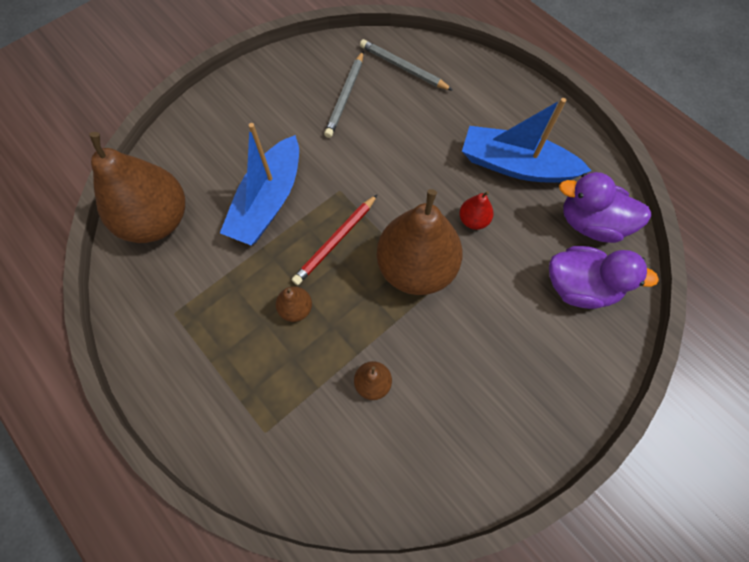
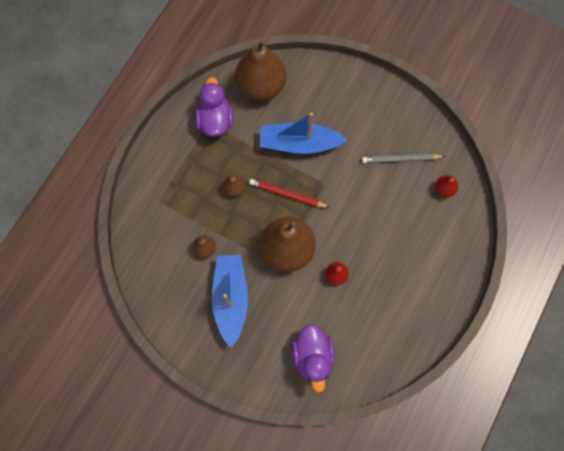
camera: 70 degrees right, 5 degrees up
(403, 68) = (444, 189): grey pencil -> red pear
(516, 165) = (391, 292): blue boat -> blue boat (231, 299)
(591, 223) = (364, 355): purple duck -> purple duck (215, 121)

